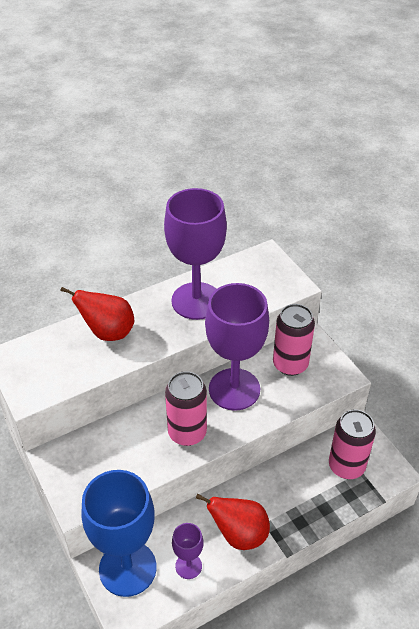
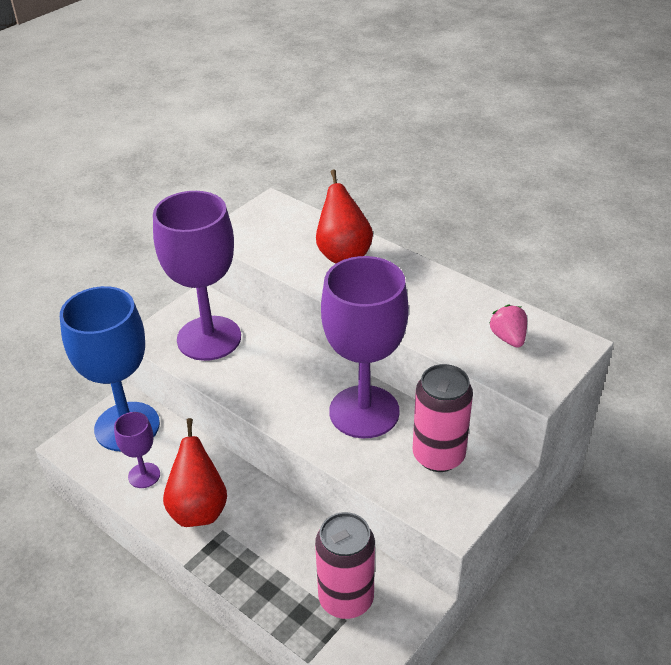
camera: 70 degrees right, 5 degrees down
(187, 433) = (277, 389): pink can -> none
(196, 301) = (439, 305): purple goblet -> purple goblet (209, 338)
(246, 280) = (508, 338): none -> pink strawberry

